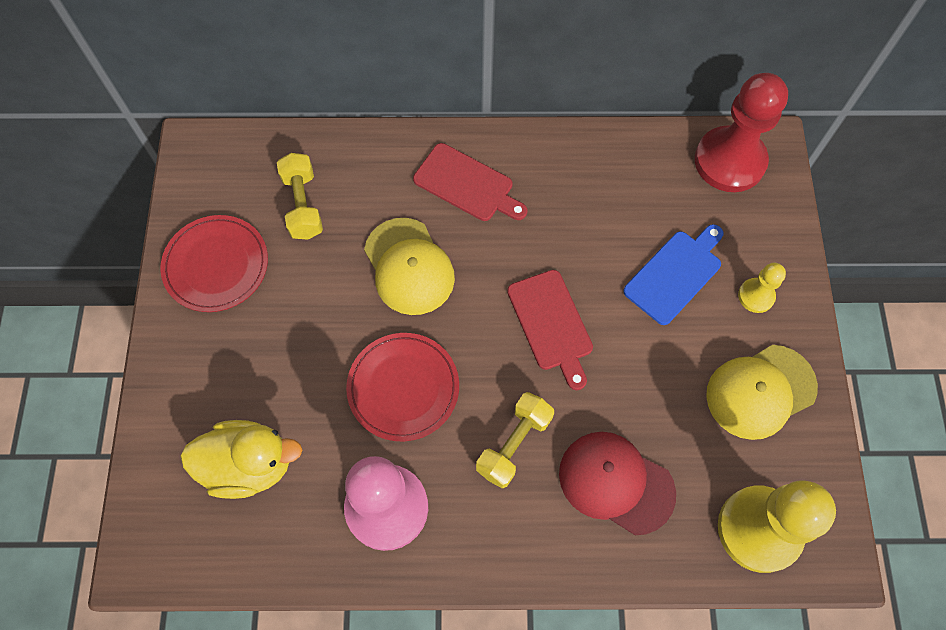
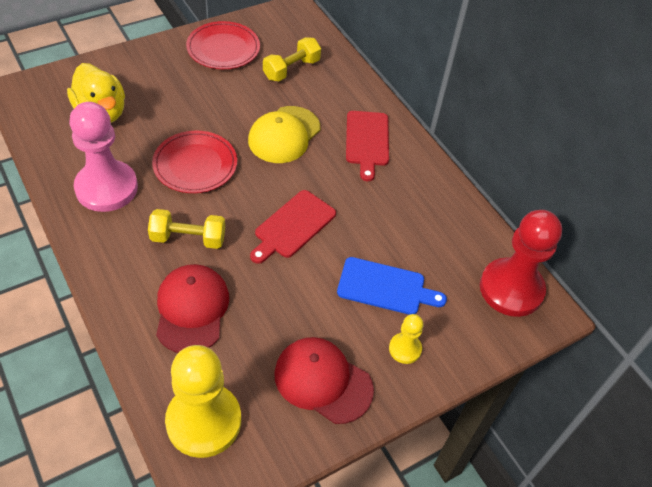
camera: 55 degrees right, 15 degrees down
(760, 391) = (323, 381): yellow cap -> red cap

